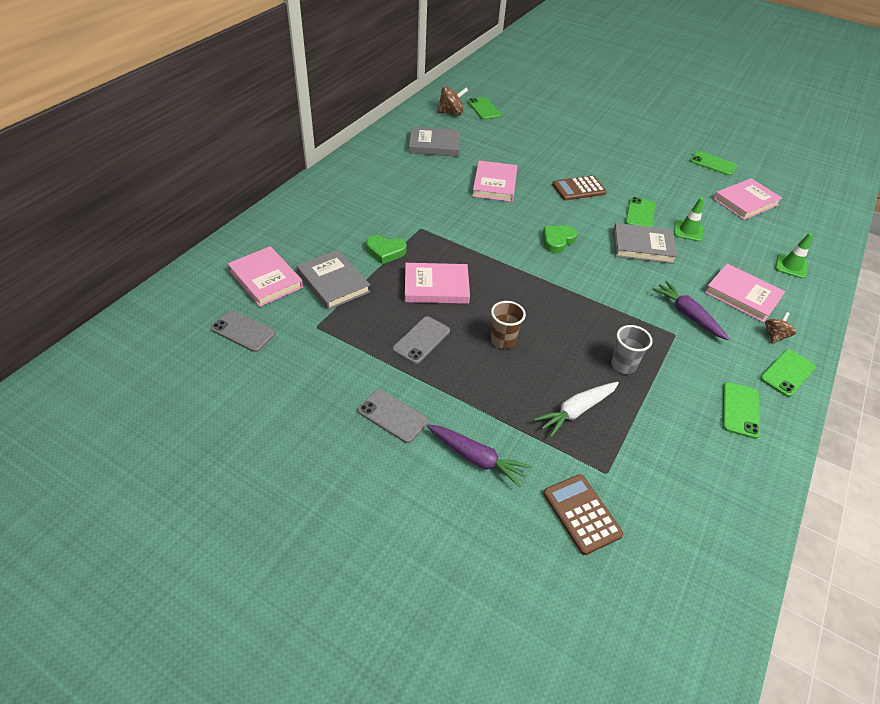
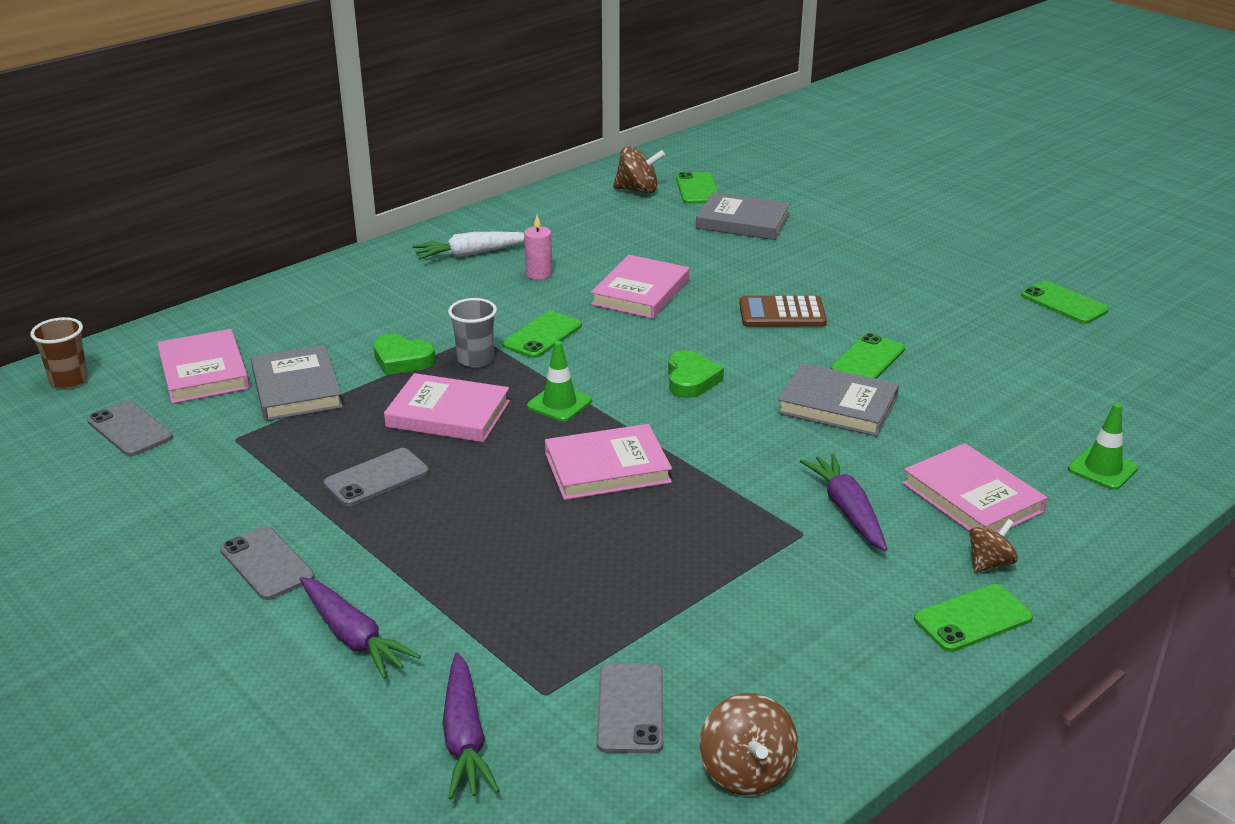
camera: 20 degrees right, 15 degrees down
(429, 178) = (539, 274): none -> pink candle
(434, 145) = (579, 230): grey book -> grey book (742, 221)
(503, 341) = (503, 498): brown cup -> brown cup (69, 380)
(557, 241) = (691, 380): green heart -> green heart turned 120 degrees clockwise
(576, 411) = (555, 606): white carrot -> white carrot (471, 254)
(581, 514) = (465, 737): brown calculator -> purple carrot
(623, 365) = (679, 560): grey cup -> grey cup (475, 359)
(657, 471) = (630, 708): none -> grey phone
(688, 231) = (939, 394): green traffic cone -> green traffic cone (559, 403)
(739, 499) = (746, 772): none -> brown spinning top
(740, 410) = (842, 654): green phone -> green phone (542, 335)
(745, 202) = (1085, 365): pink book -> pink book (607, 468)

